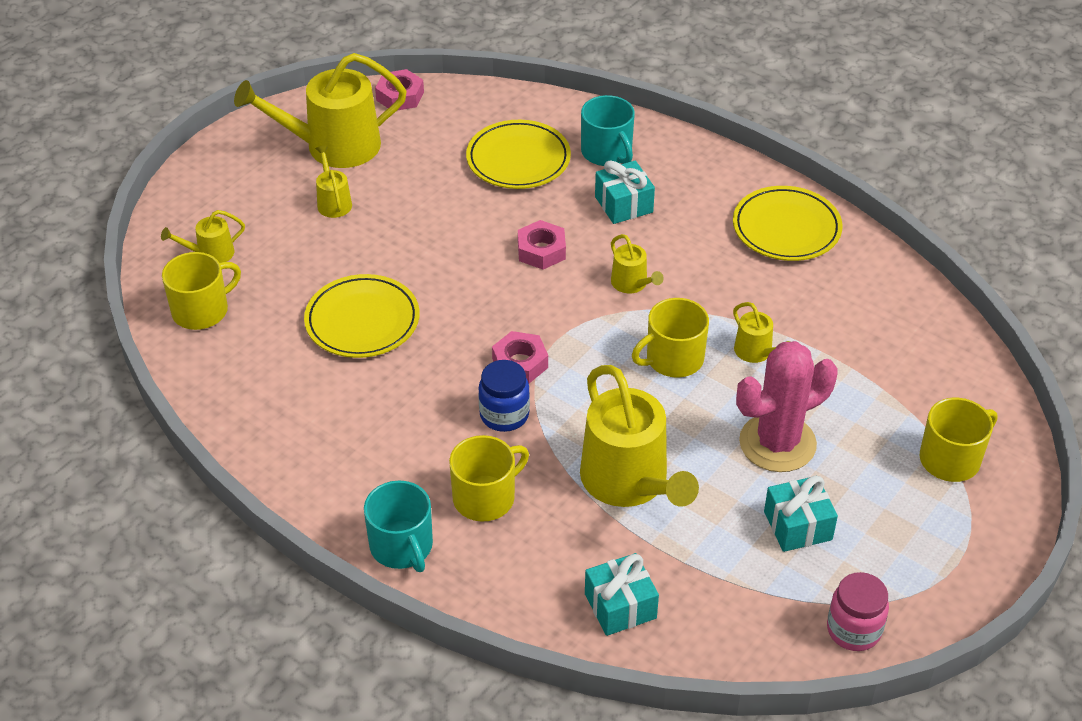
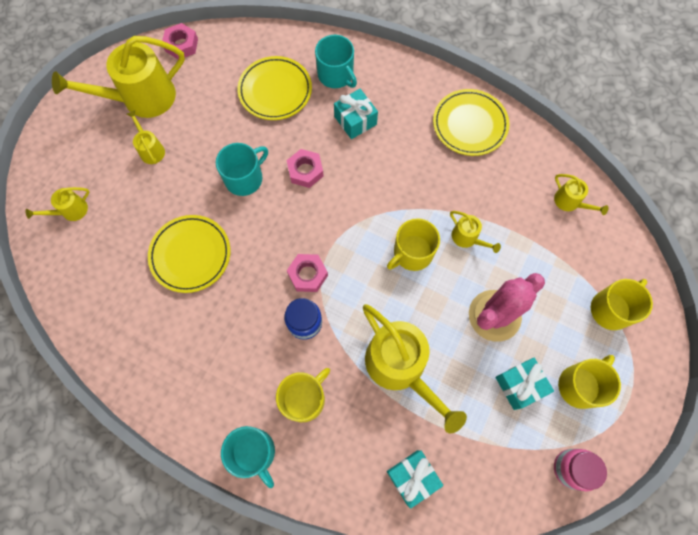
camera: 10 degrees left, 25 degrees up
(201, 310) = (74, 264): yellow mug -> yellow mug (580, 385)
(455, 248) = (244, 178): none -> turquoise mug
(632, 284) = (373, 191): yellow watering can -> yellow watering can (569, 202)

